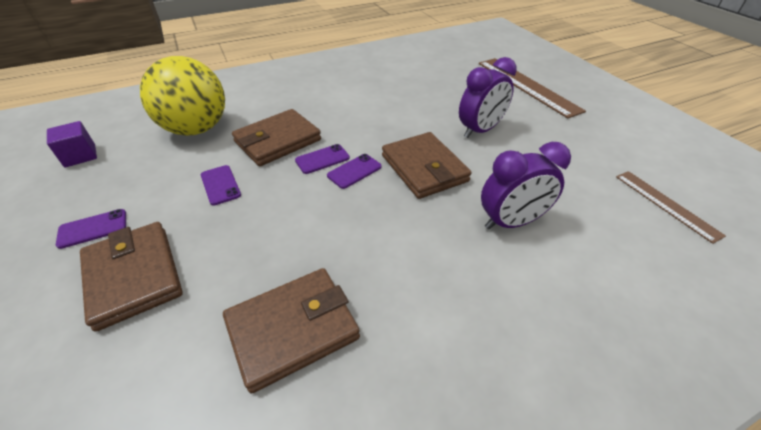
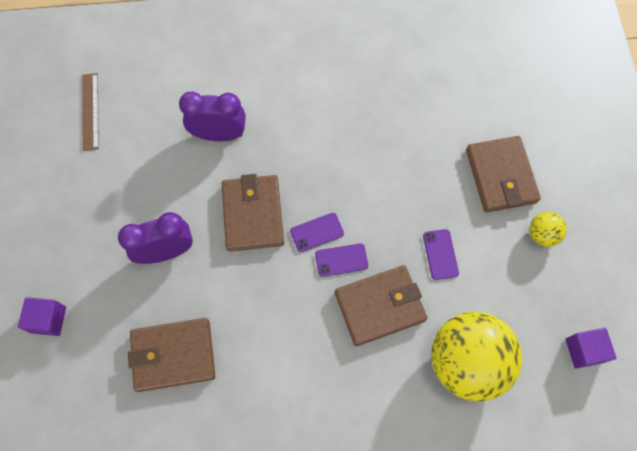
camera: 160 degrees left, 25 degrees up
(93, 229) = (542, 234): purple phone -> yellow ball
(292, 329) = (398, 106): brown wallet -> brown wallet (173, 355)
(527, 86) = (48, 319): brown ruler -> purple cube

